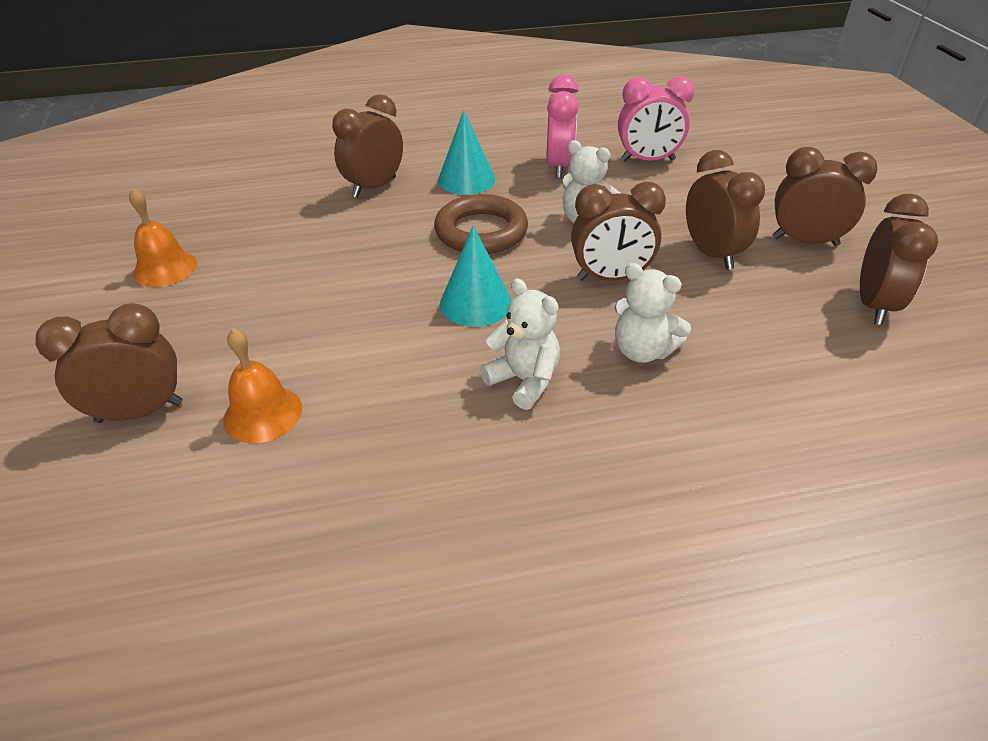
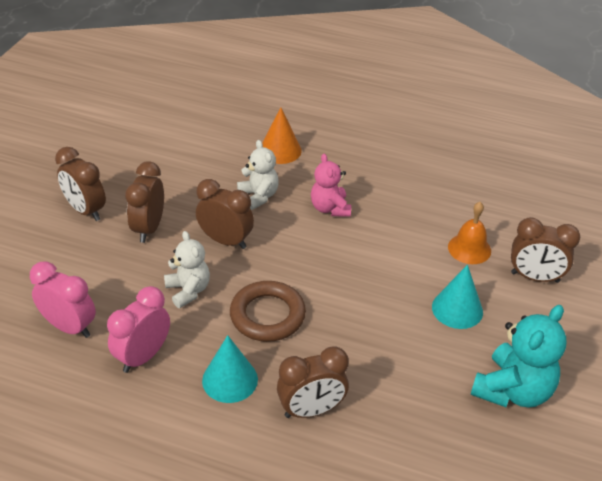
camera: 150 degrees left, 0 degrees up
(165, 268) = (512, 390): orange bell -> turquoise teddy bear
(475, 303) = (318, 261): turquoise cone -> turquoise cone (457, 309)
(524, 381) = (330, 208): white teddy bear -> pink teddy bear
(710, 450) = (280, 150): none -> orange cone
(874, 305) = (117, 165): brown clock -> none

